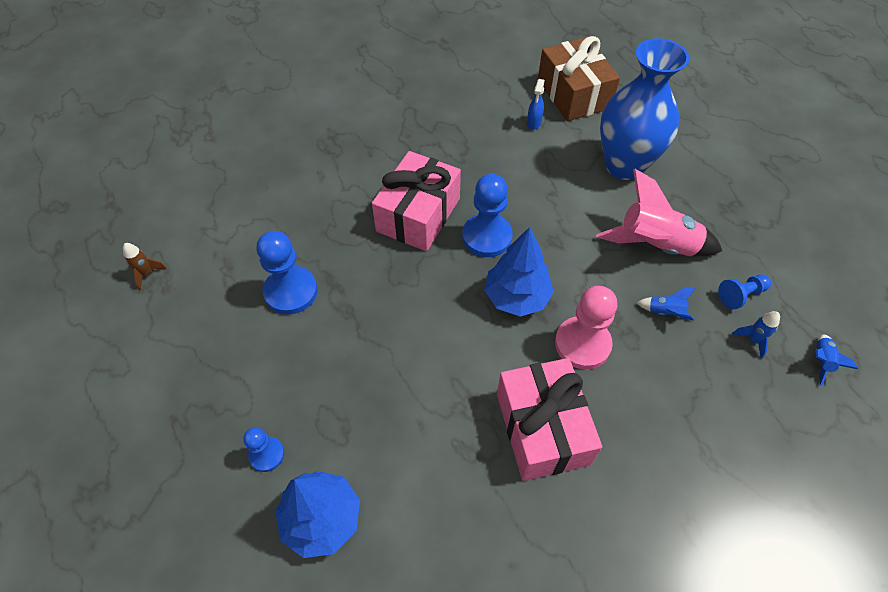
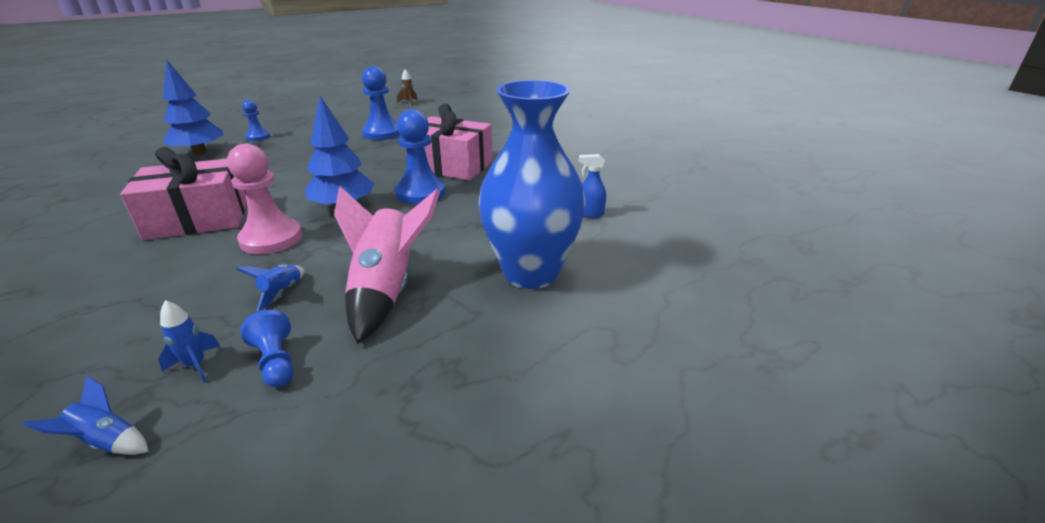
camera: 85 degrees right, 25 degrees down
(573, 94) = (657, 239): brown gift -> none

